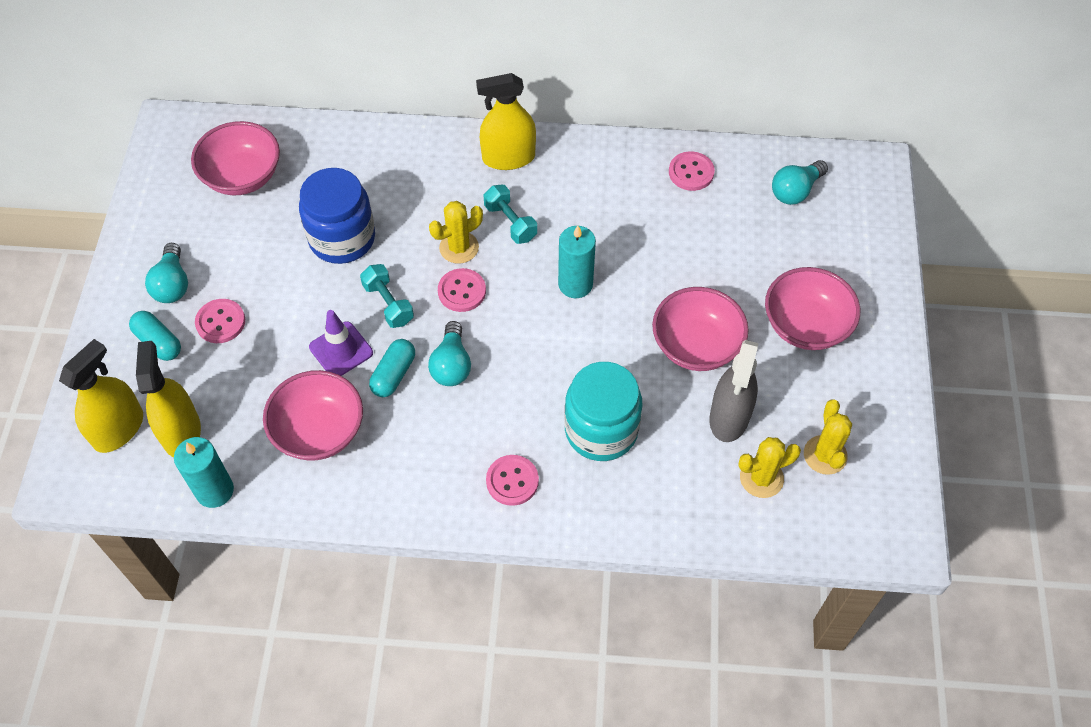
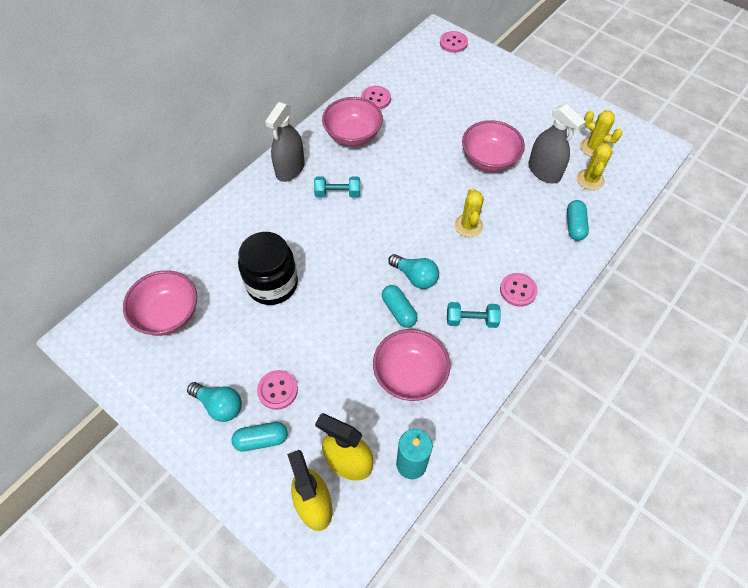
camera: 55 degrees left, 0 degrees up
(341, 350) = (358, 330): purple traffic cone -> none
(342, 238) = (272, 284): blue jar -> black jar
(388, 303) = (344, 285): turquoise dumbbell -> turquoise dumbbell (471, 320)
(459, 247) = (333, 227): yellow cactus -> yellow cactus (468, 226)
(462, 291) = (366, 243): pink button -> pink button (453, 43)
(508, 157) = (290, 169): yellow spray bottle -> grey spray bottle
(575, 284) = (407, 188): turquoise candle -> none
(601, 430) = (513, 230): turquoise jar -> none
(665, 496) = (575, 225): none -> turquoise capsule
(795, 191) = (425, 67): turquoise light bulb -> none
(805, 325) = (510, 110): pink bowl -> pink bowl (353, 135)

